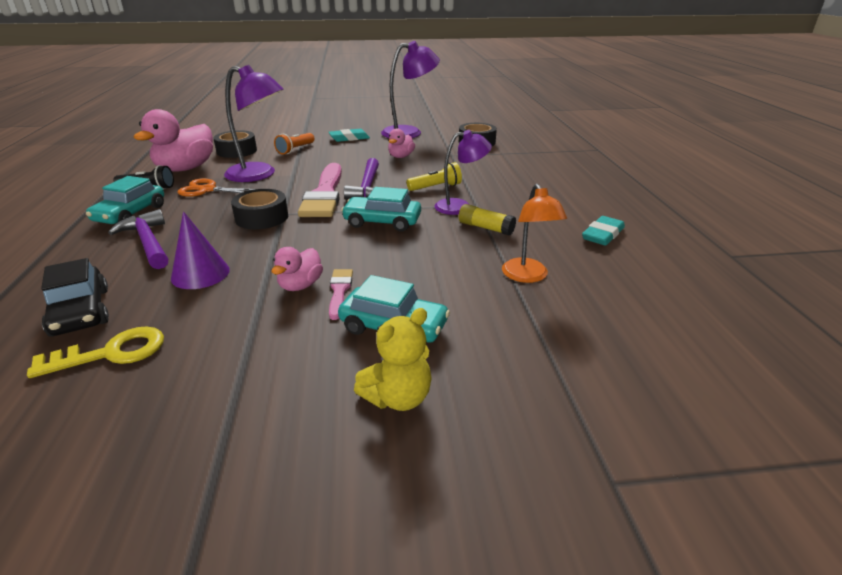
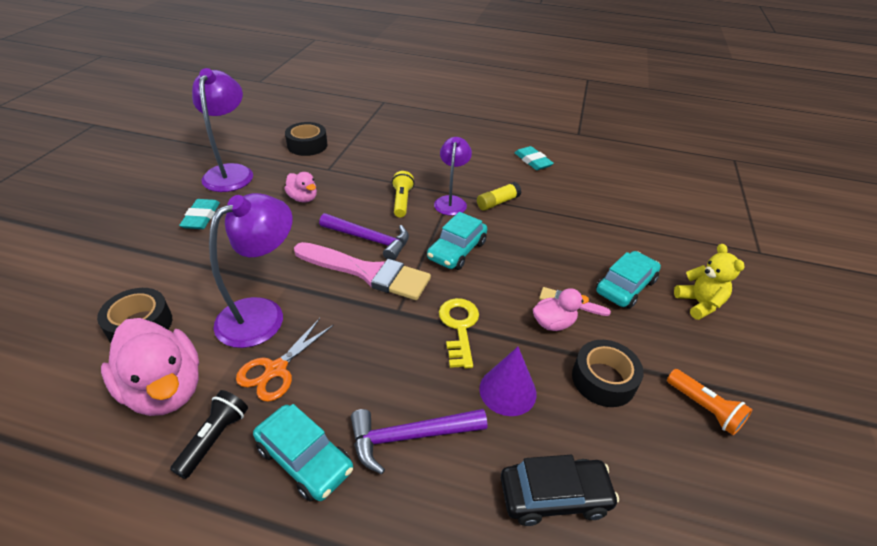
camera: 70 degrees left, 10 degrees up
(110, 353) = (631, 463): yellow key -> yellow key (459, 328)
(262, 217) = (398, 329): black tape -> black tape (603, 379)
(295, 149) = (197, 268): orange flashlight -> orange flashlight (704, 408)
(300, 285) = (553, 323): pink duck -> pink duck turned 60 degrees counterclockwise
(527, 276) = (577, 210): orange lamp -> none

